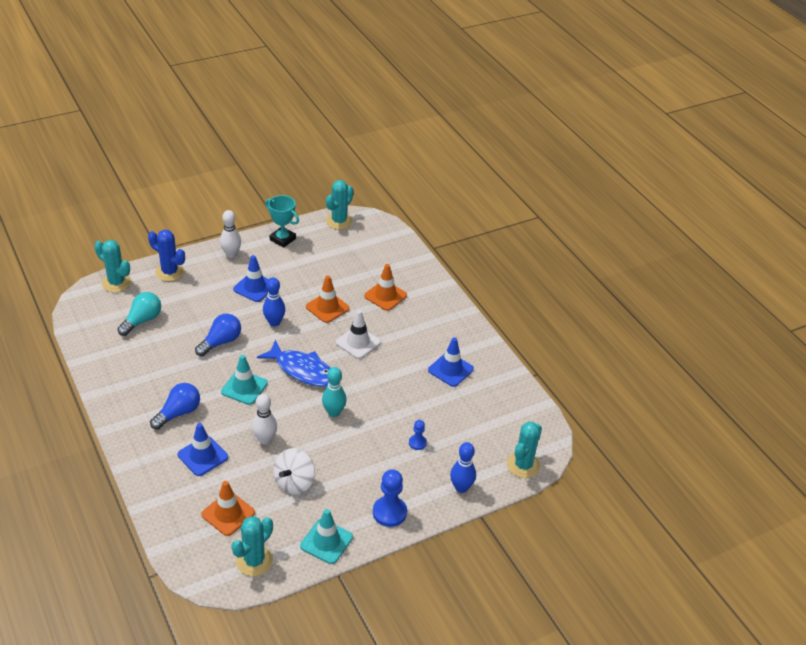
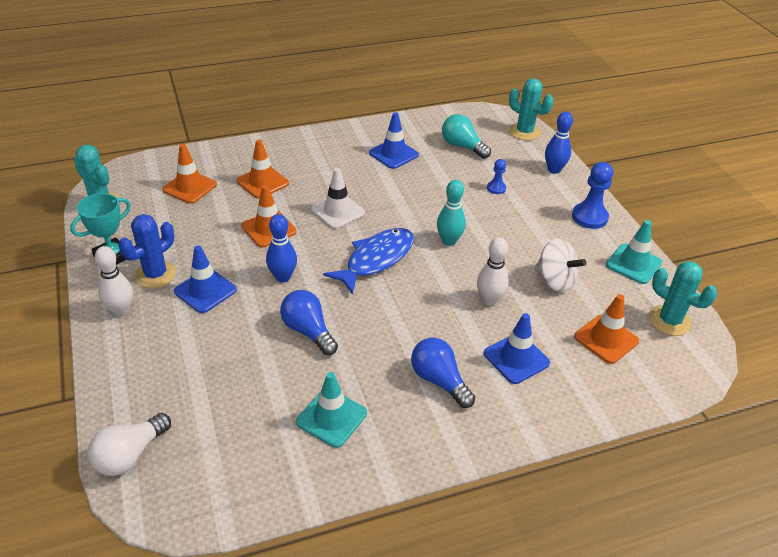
camera: 80 degrees left, 0 degrees up
(116, 283) = (130, 455): turquoise cactus -> white light bulb
(142, 320) = (237, 420): turquoise light bulb -> turquoise light bulb (462, 146)
(169, 272) = (132, 383): blue cactus -> blue cactus (155, 274)
(244, 387) = (399, 313): turquoise traffic cone -> turquoise traffic cone (331, 418)
(368, 259) = (190, 187): none -> orange traffic cone

